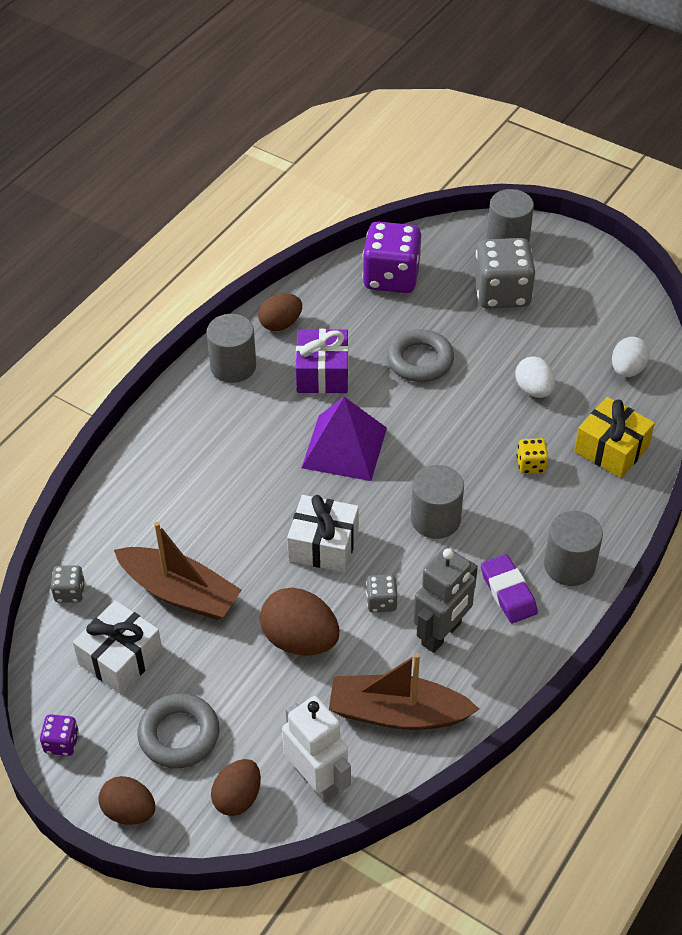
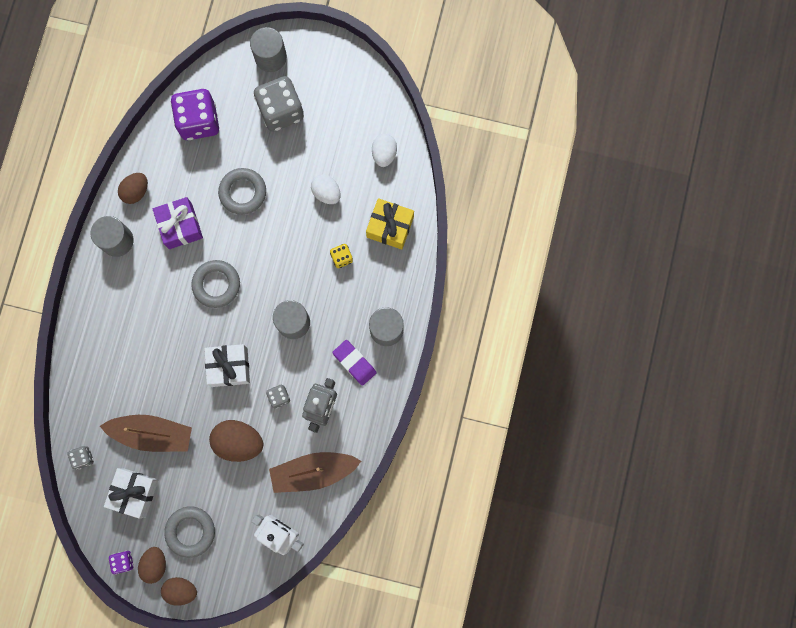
camera: 20 degrees left, 30 degrees up
(238, 797) = (240, 559): brown egg -> brown egg (155, 564)
(344, 447) = (216, 284): purple pyramid -> grey ring

